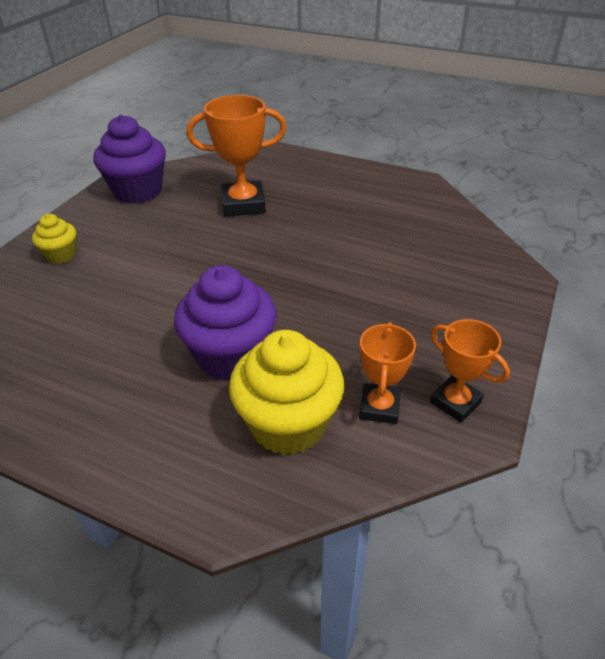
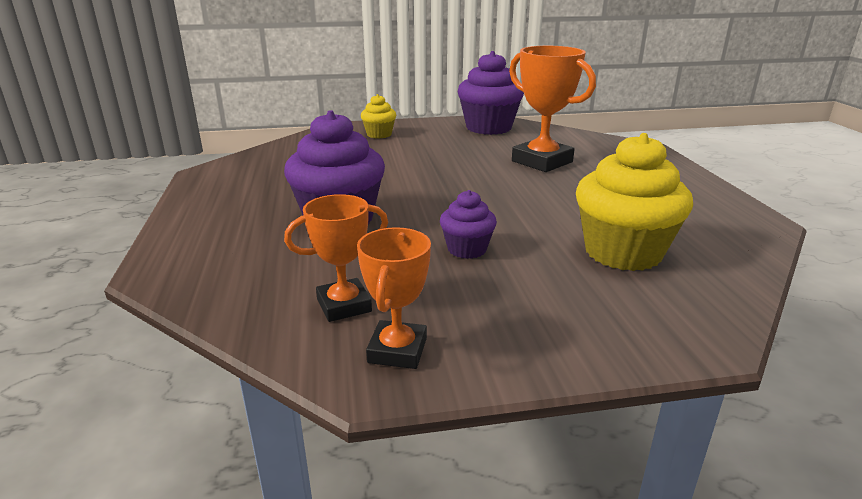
camera: 55 degrees right, 15 degrees down
(288, 424) = (280, 267): yellow cupcake -> yellow cupcake (623, 252)
(350, 310) = (467, 249): none -> purple cupcake

